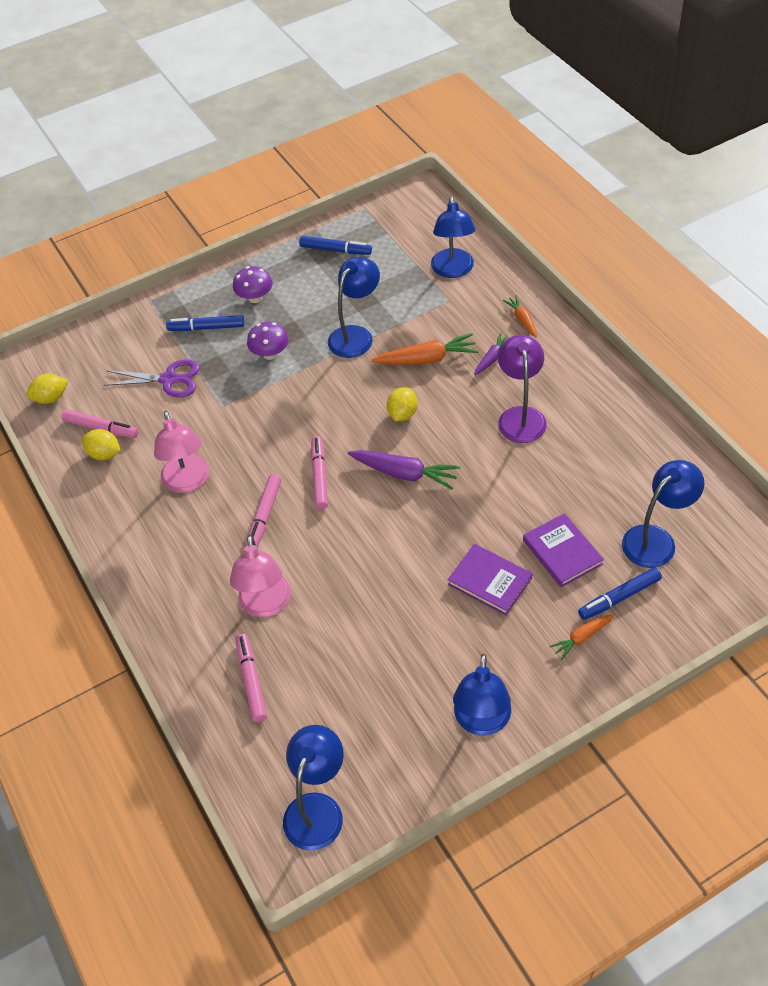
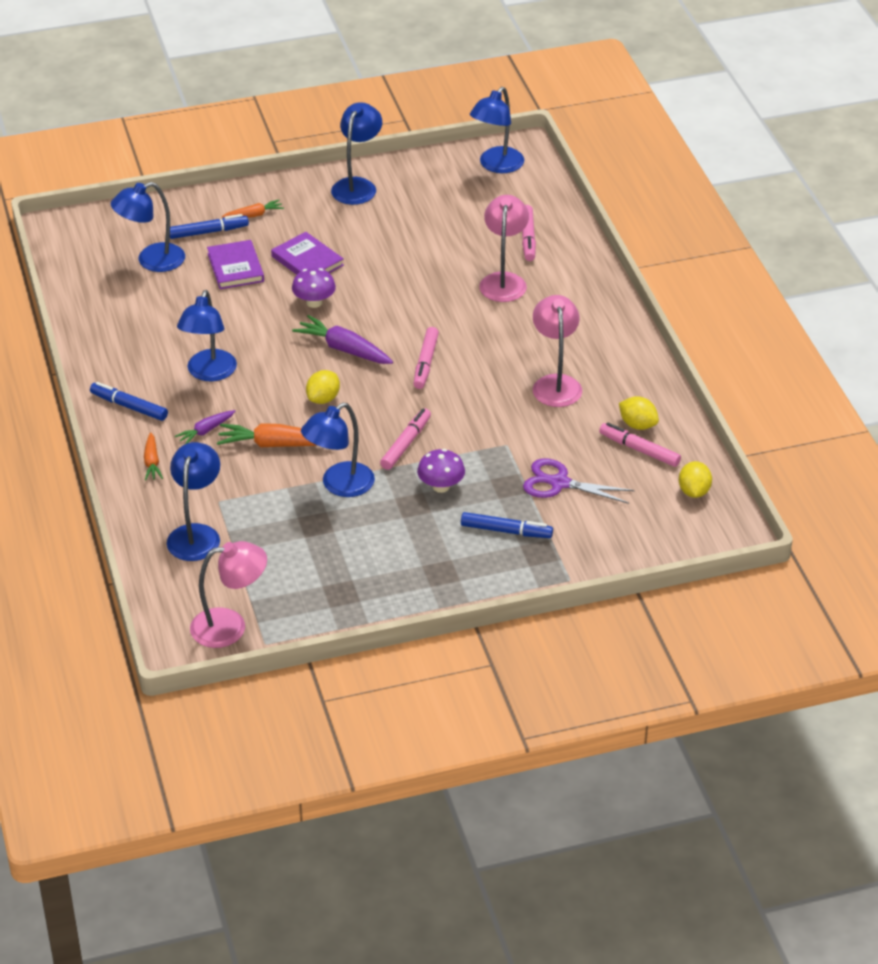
camera: 170 degrees left, 10 degrees down
(51, 398) = (694, 491): yellow lemon -> yellow lemon turned 75 degrees counterclockwise
(255, 297) = (440, 554): purple mushroom -> purple mushroom (314, 302)
(264, 516) = (487, 343): pink marker -> pink marker (406, 444)
(335, 250) = (324, 592): blue marker -> blue marker (129, 406)
(394, 213) = (230, 626): none -> pink lamp
(520, 416) = (209, 373): purple lamp -> blue lamp

